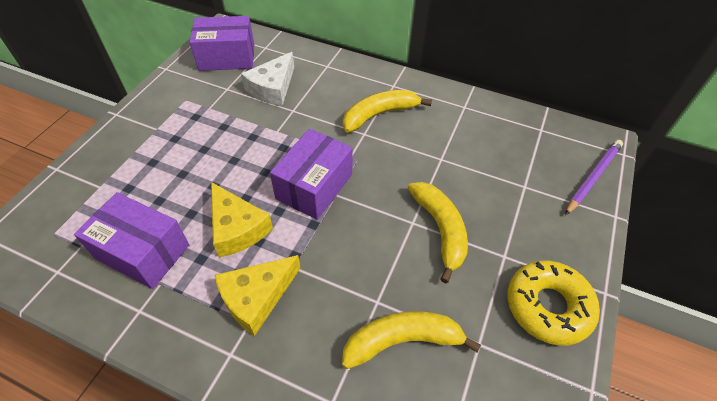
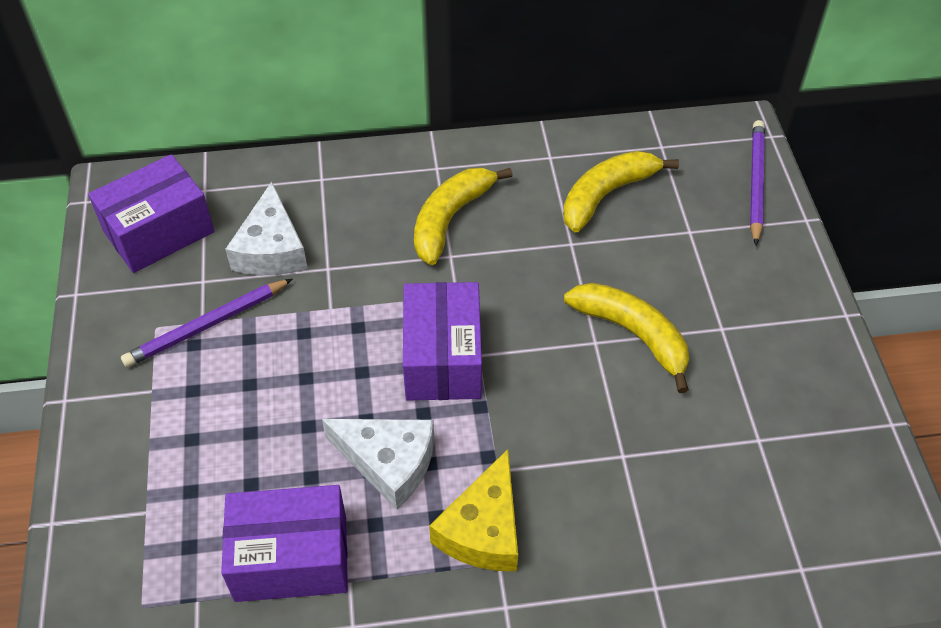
camera: 30 degrees left, 0 degrees up
(209, 110) = (207, 325): none -> purple pencil
(237, 228) = (388, 462): yellow cheese -> white cheese
(402, 341) = (680, 482): yellow banana -> yellow banana (607, 195)
(548, 306) = (800, 361): yellow donut -> none

